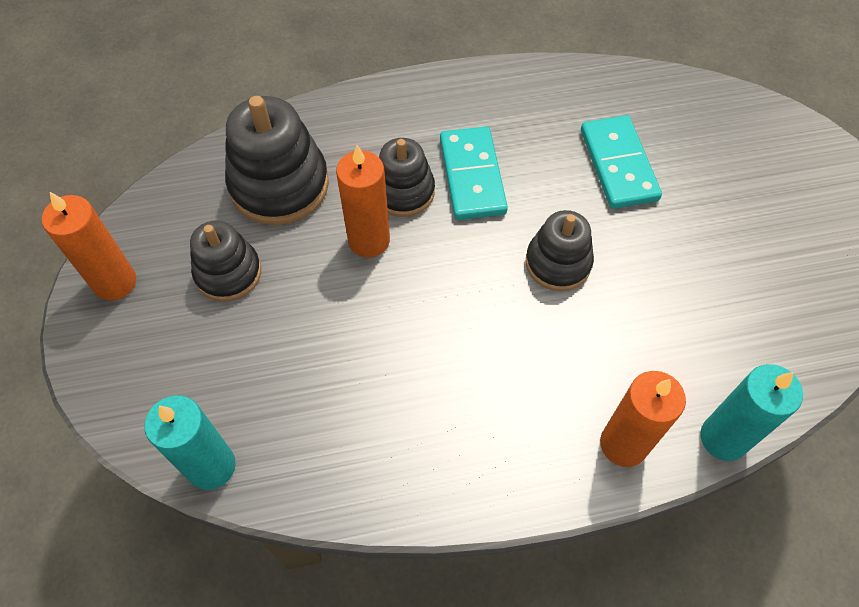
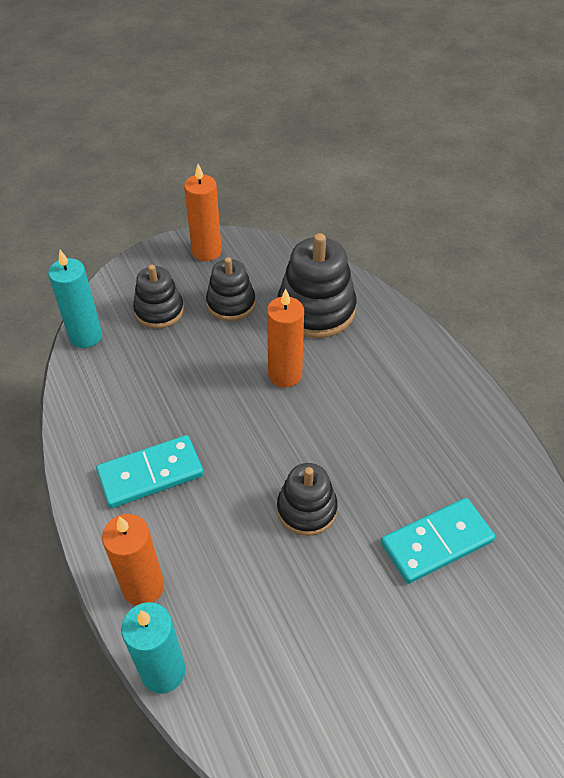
camera: 75 degrees right, 10 degrees down
(403, 191) = (339, 385): black stacking toy -> black stacking toy (159, 311)
(472, 176) = (374, 429): turquoise domino -> turquoise domino (150, 474)

